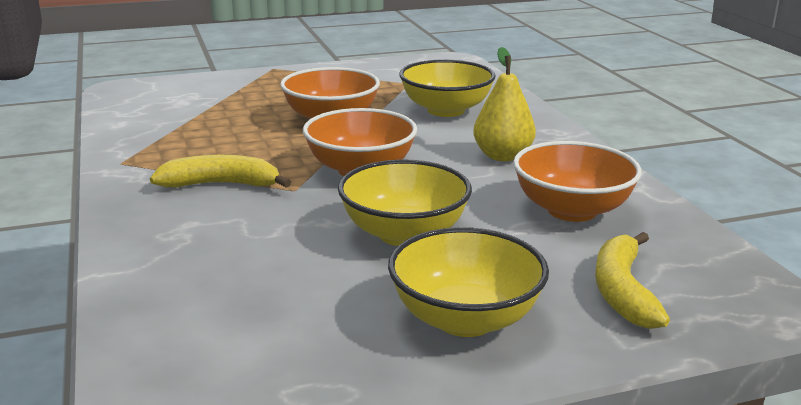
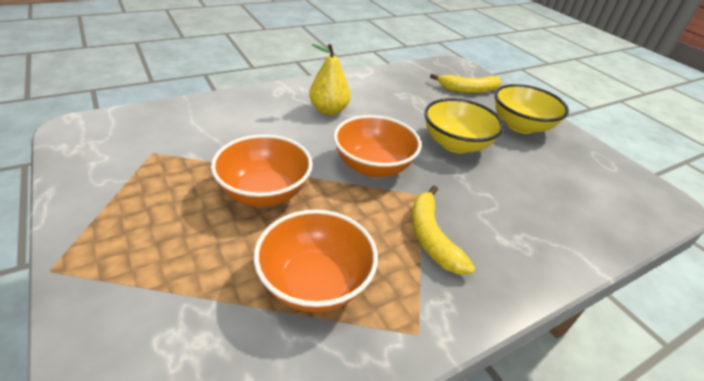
camera: 105 degrees left, 15 degrees up
(446, 110) = (236, 131): yellow bowl -> none
(572, 210) = (397, 94): orange bowl -> orange bowl (315, 282)

